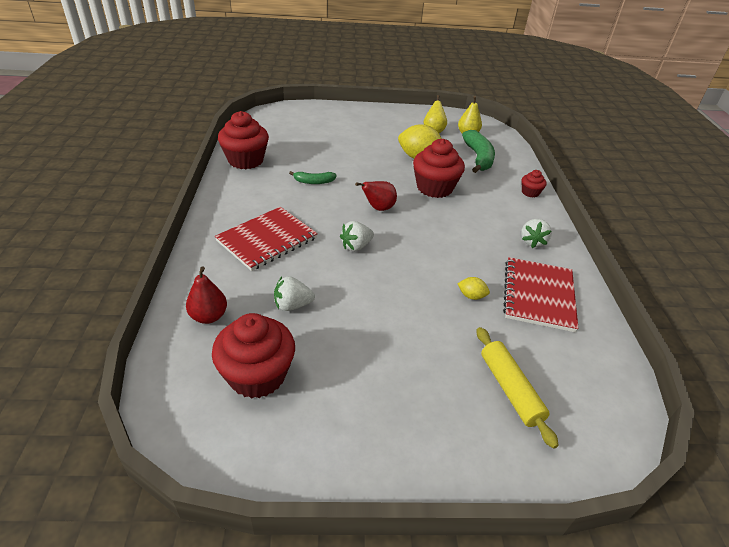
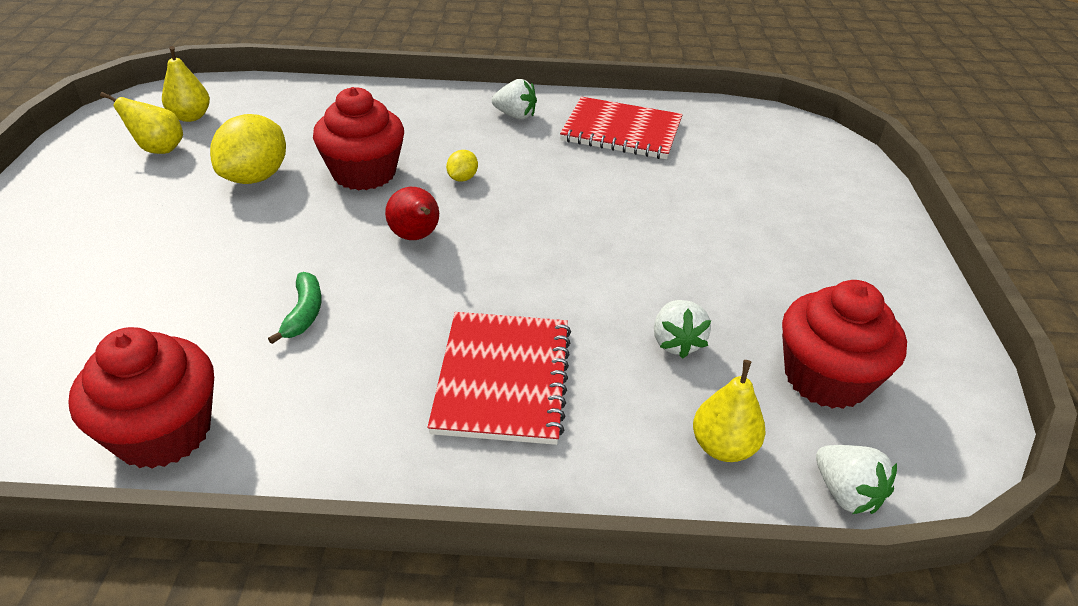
camera: 85 degrees left, 0 degrees up
(209, 316) = (723, 447): red pear -> yellow pear
(267, 240) = (503, 379): red notebook -> red notebook turned 45 degrees clockwise
(356, 246) = (524, 268): white strawberry -> white strawberry (845, 493)
(471, 296) = (630, 177): yellow lemon -> yellow lemon (462, 178)
(478, 158) = (280, 120): green banana -> none
(510, 389) = (774, 176): yellow rolling pin -> none
(530, 192) = (397, 95): red cupcake -> none

